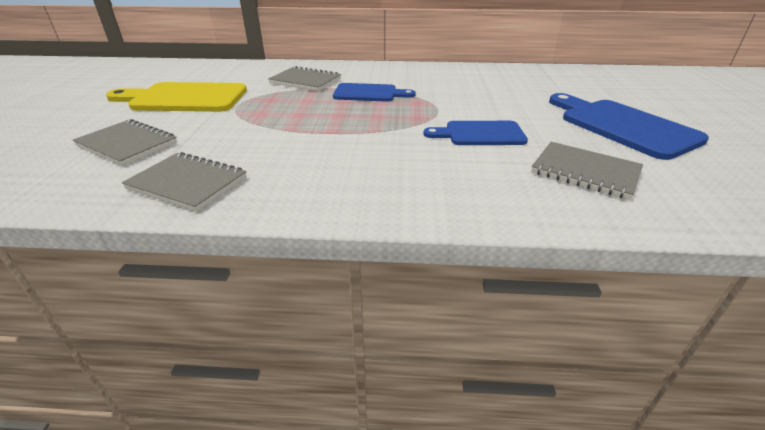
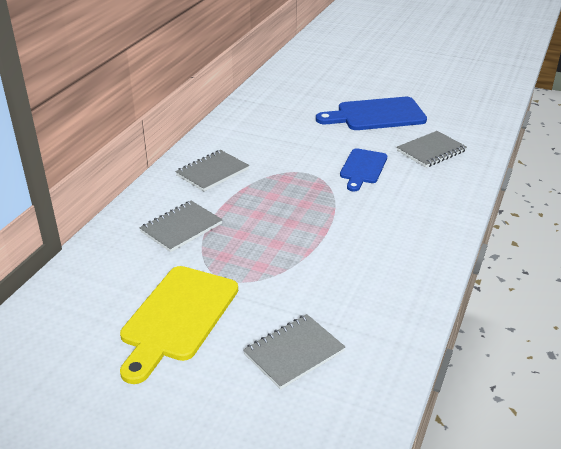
camera: 70 degrees left, 0 degrees up
(187, 183) = (389, 312): grey notebook -> grey notebook (212, 172)
(369, 93) = (246, 197): blue cutting board -> none

